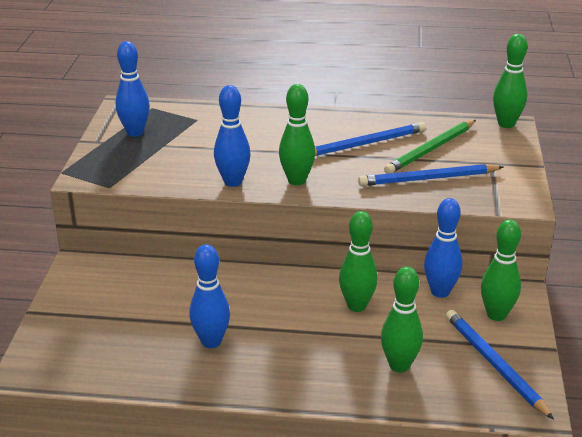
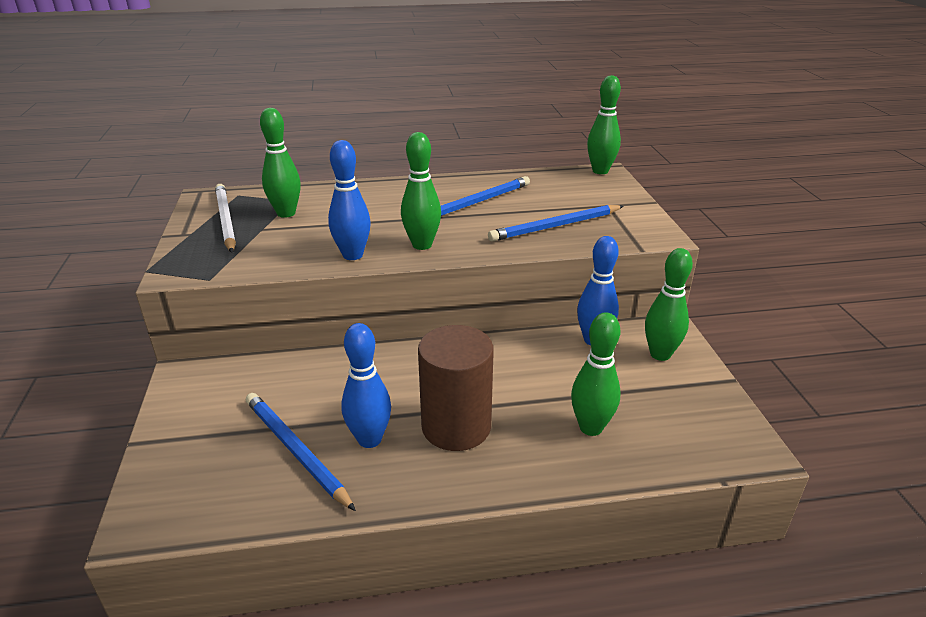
camera: 15 degrees left, 0 degrees up
(135, 132) = (225, 220): blue bowling pin -> white pencil
(285, 344) = (456, 426): none -> brown cylinder
(357, 306) = (516, 369): green bowling pin -> green bowling pin (286, 213)
(430, 150) = (543, 200): green pencil -> none
(494, 364) = (686, 407): blue pencil -> blue pencil (295, 451)

